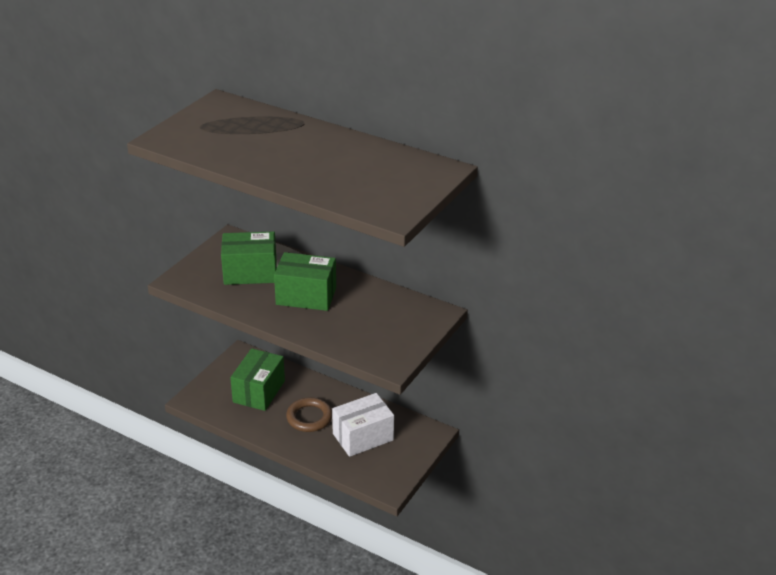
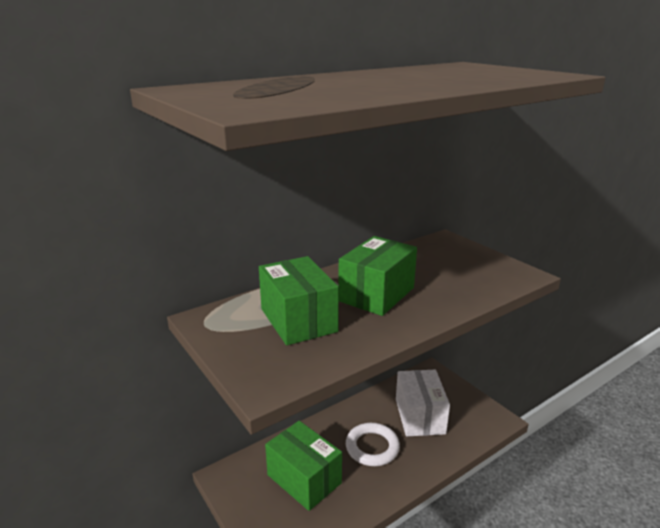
camera: 65 degrees left, 10 degrees down
(250, 272) = (298, 320): green box -> green box turned 45 degrees counterclockwise
(309, 417) = (372, 447): brown ring -> white ring

